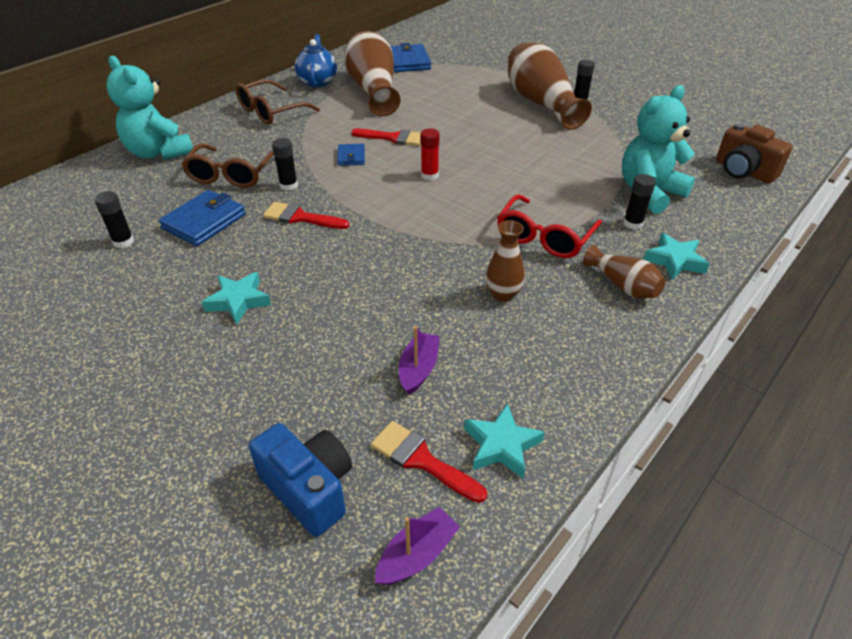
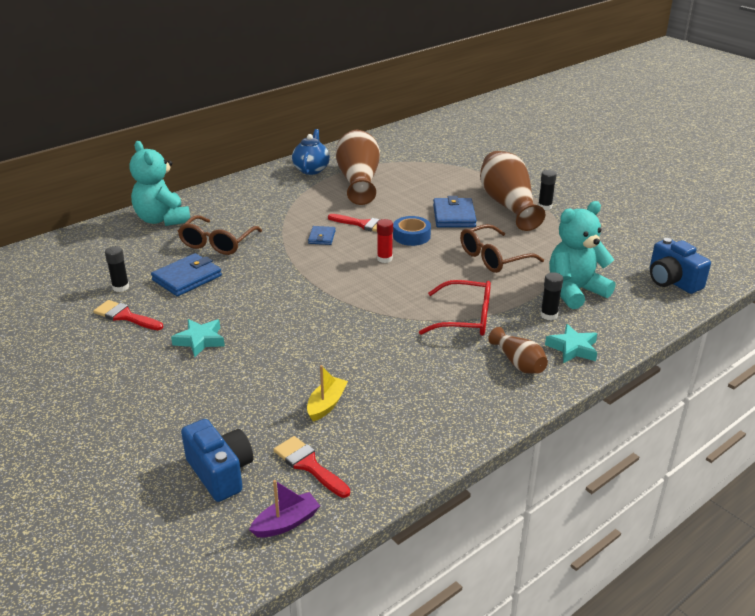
camera: 10 degrees right, 10 degrees down
(271, 112) = (263, 193): brown glasses -> brown glasses (493, 258)
(288, 185) = (262, 256): black glue stick -> none
(300, 217) = (265, 282): red brush -> red brush (125, 316)
(408, 61) = (399, 157): blue wallet -> blue wallet (454, 216)
(418, 369) = (326, 404): purple boat -> yellow boat
(451, 146) = (411, 236): none -> blue tape
(501, 445) = (373, 463): turquoise star -> none
(503, 294) = (414, 358): brown vase -> none
(544, 237) = (465, 318): red glasses -> red glasses turned 120 degrees counterclockwise
(743, 171) = (672, 281): brown camera -> blue camera

